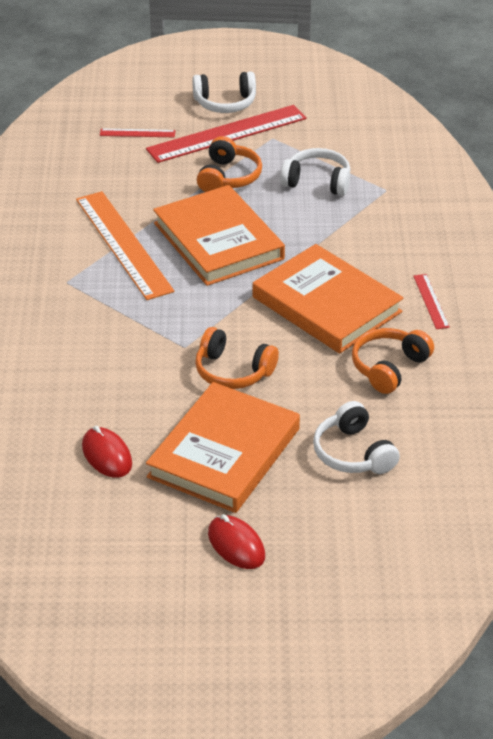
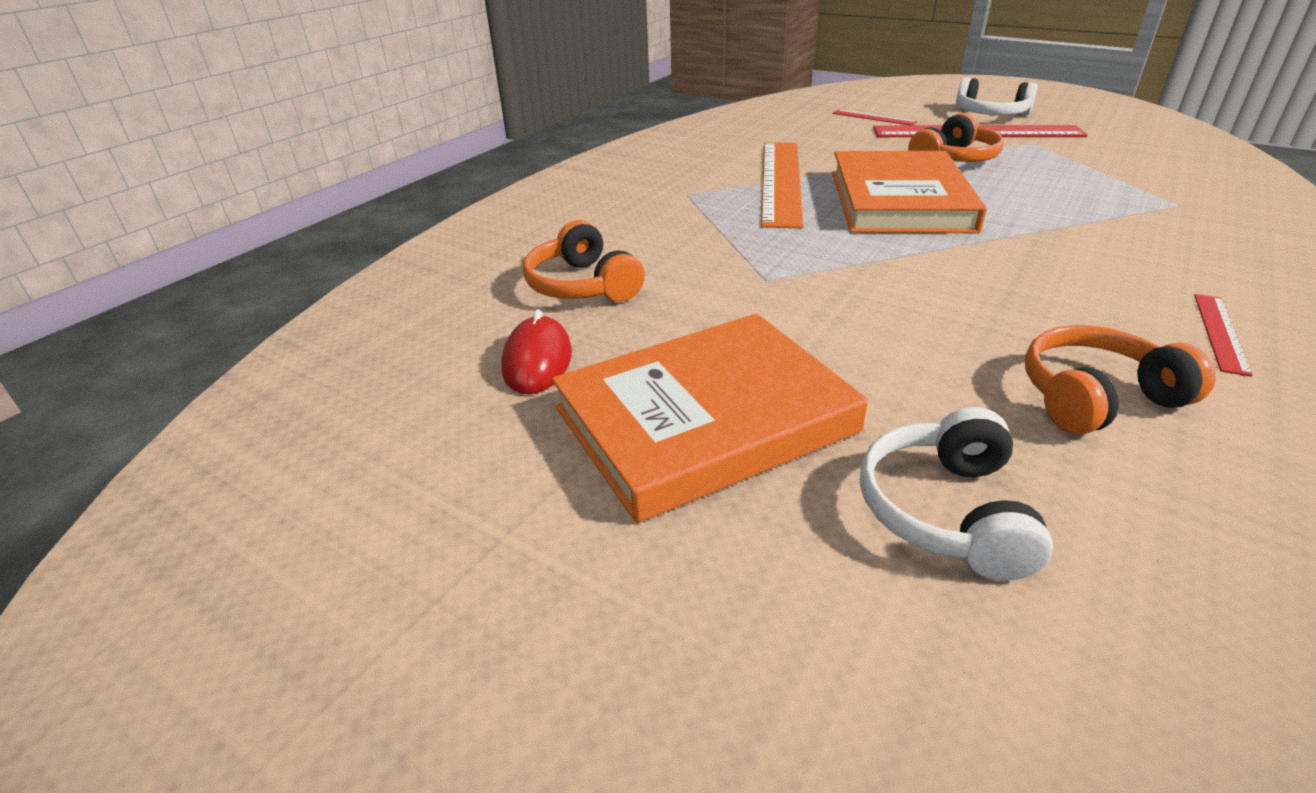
camera: 35 degrees right, 5 degrees down
(233, 371) = (811, 323): orange headphones -> orange headphones (583, 285)
(236, 545) = (581, 586): red mouse -> none
(317, 182) = (1073, 181): white headphones -> none
(326, 304) = (1018, 290): orange book -> none

